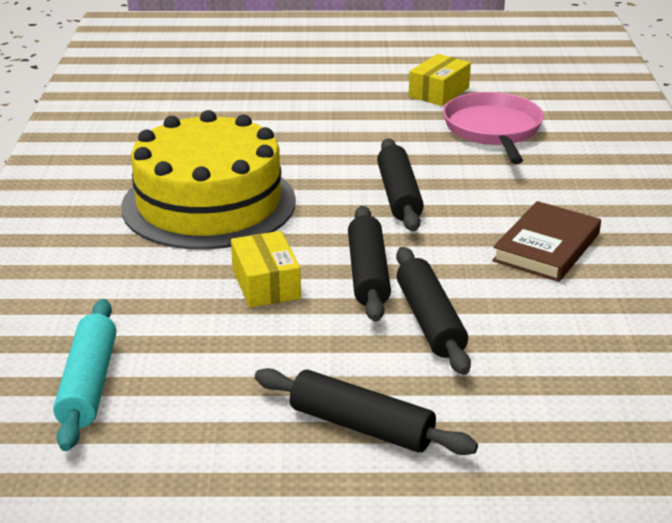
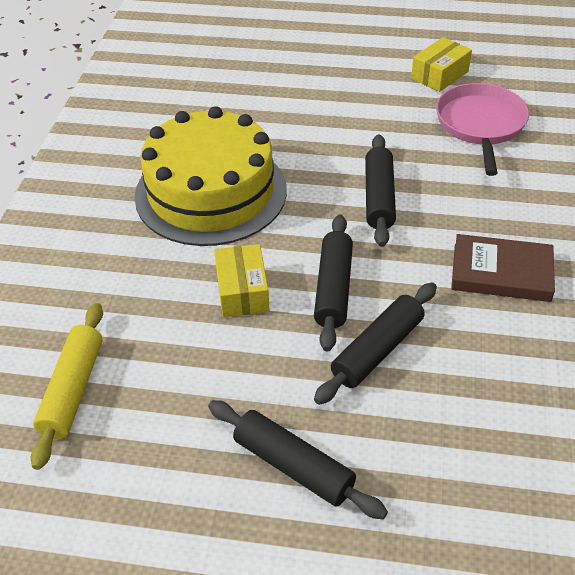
camera: 10 degrees right, 15 degrees up
(88, 384) = (73, 390): turquoise rolling pin -> yellow rolling pin
(429, 321) = (377, 350): black rolling pin -> black rolling pin turned 45 degrees clockwise
(546, 247) = (501, 272): brown book -> brown book turned 60 degrees clockwise

